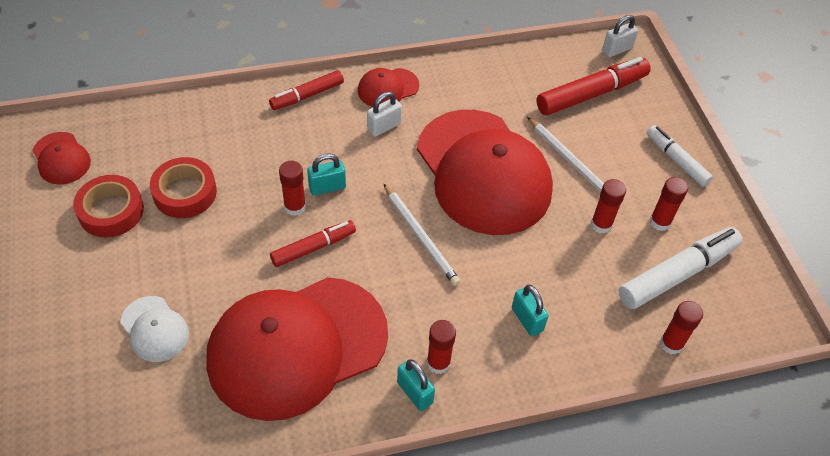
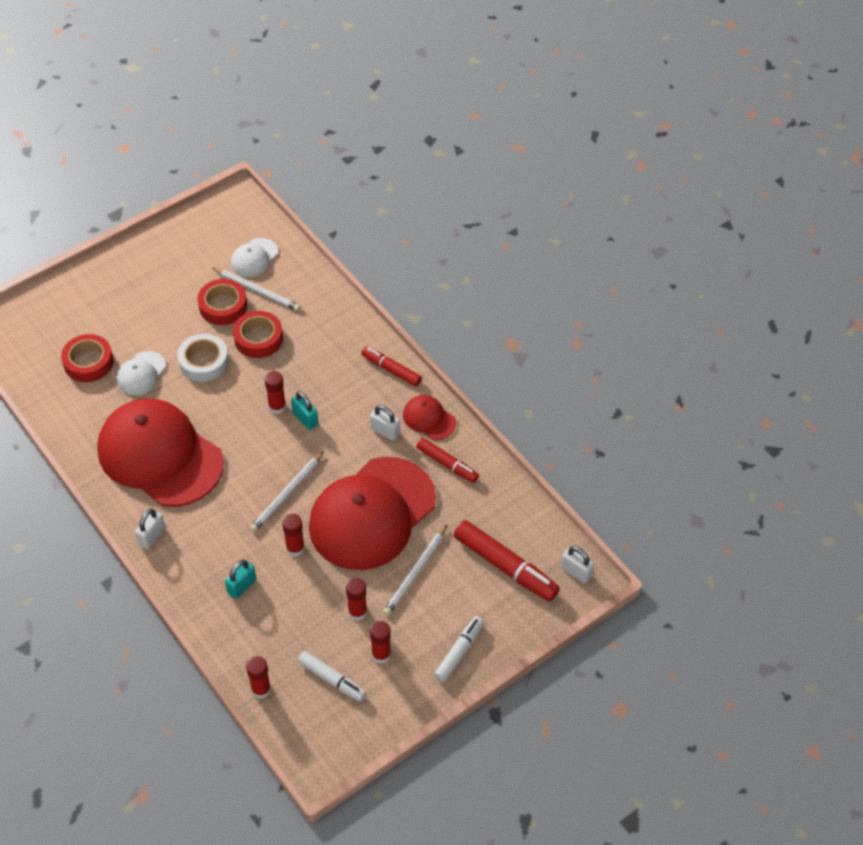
camera: 70 degrees right, 0 degrees up
(61, 158) = (254, 258): red cap -> white cap
(93, 385) = (88, 362): none -> red tape
(113, 171) = (257, 291): none -> white pencil
(182, 257) = (203, 362): none -> white tape
(313, 247) = (246, 432): red marker -> red marker (447, 464)
(415, 392) = (152, 536): turquoise padlock -> white padlock
(438, 363) = (181, 542): red glue stick -> red glue stick (295, 548)
(677, 274) = (332, 679): white marker -> white marker, size x0.62

